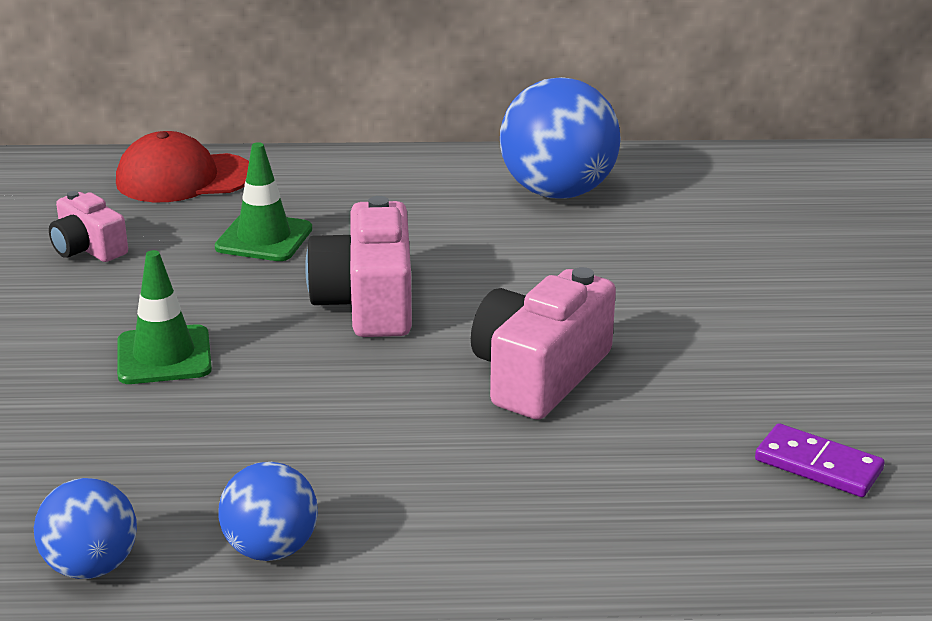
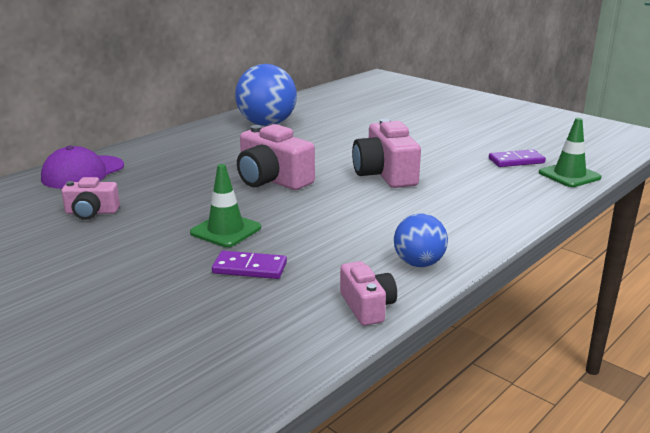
camera: 45 degrees left, 5 degrees down
(86, 428) = (250, 268): none -> purple domino
(91, 566) = (367, 306): blue ball -> pink camera
(184, 178) = (83, 172): red cap -> purple cap
(264, 238) = (176, 178): green traffic cone -> green traffic cone (569, 175)

